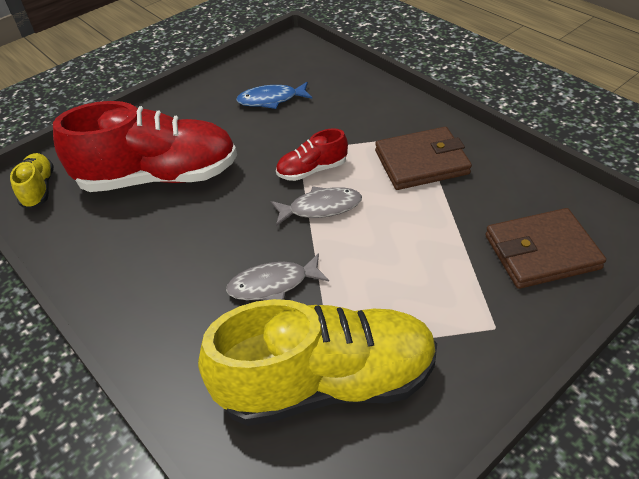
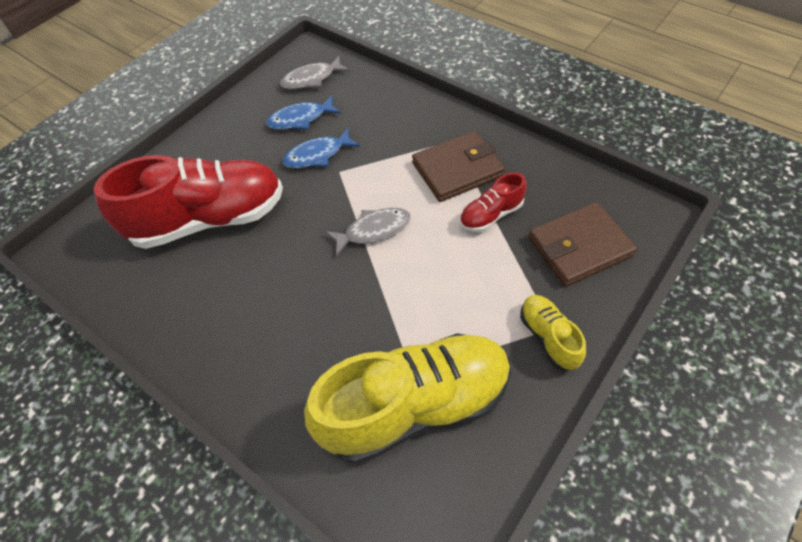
camera: 10 degrees left, 10 degrees up
(39, 189) = (89, 249): yellow shoe -> yellow shoe (548, 337)
(273, 284) = (346, 316): grey fish -> grey fish (312, 79)
(280, 133) = (318, 155): none -> blue fish
(312, 170) = (357, 191): red shoe -> red shoe (491, 215)

